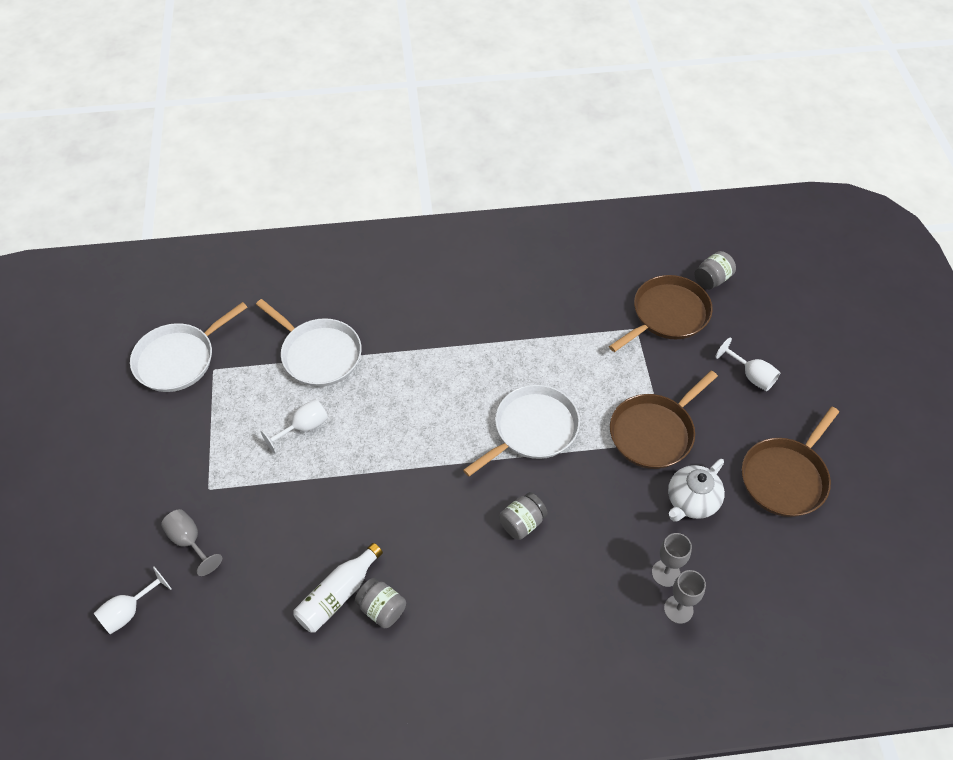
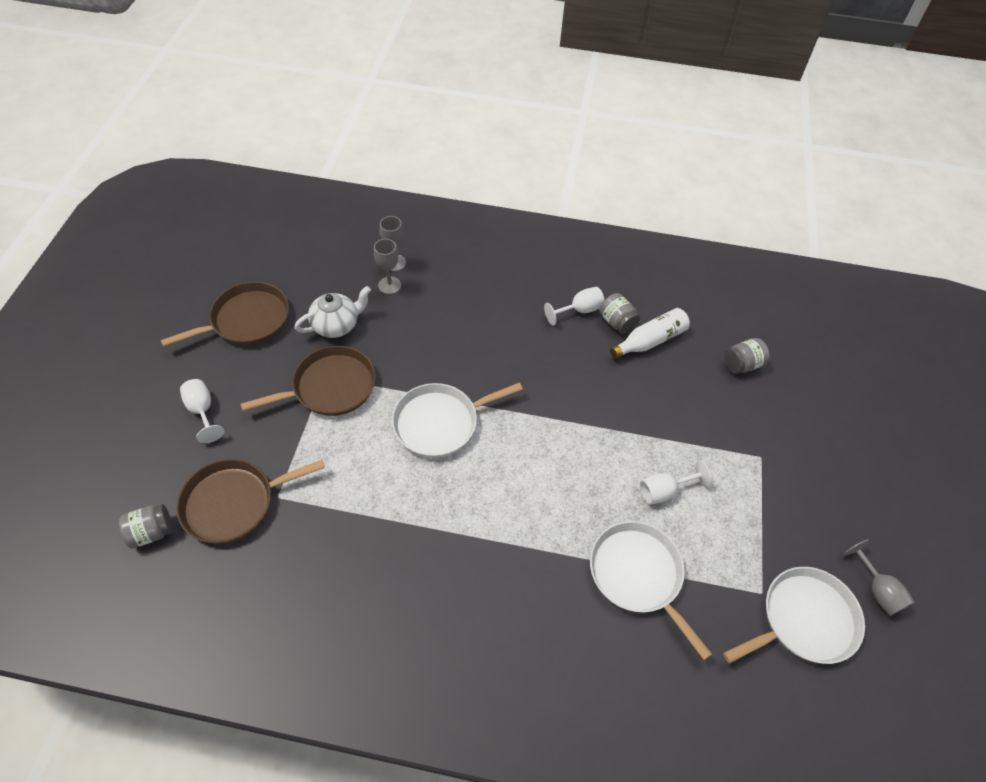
camera: 165 degrees left, 0 degrees up
(129, 611) = (822, 375): white goblet -> white goblet (579, 310)
(189, 541) = (776, 415): grey goblet -> grey goblet (877, 590)
(522, 523) = (484, 349): grey jar -> grey jar (742, 364)

